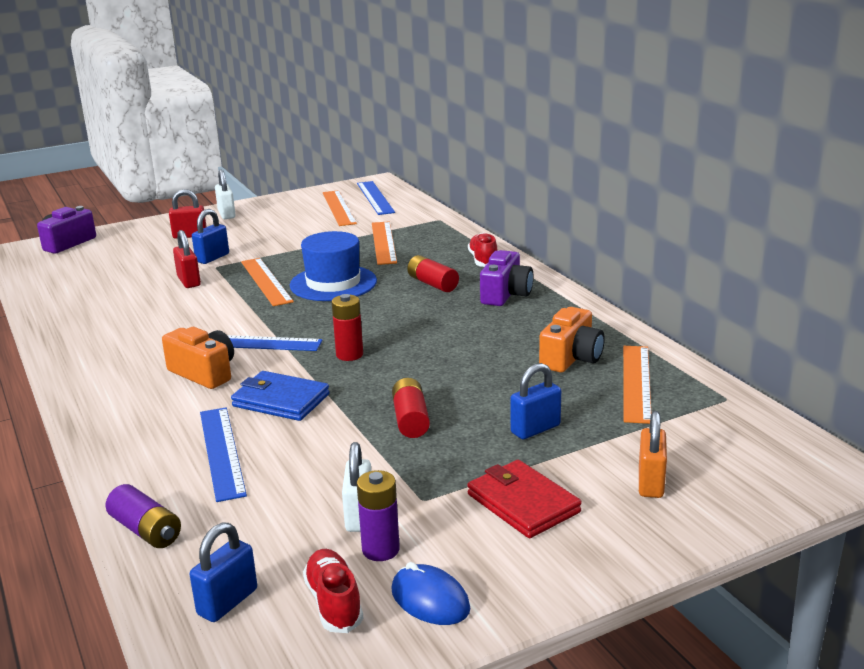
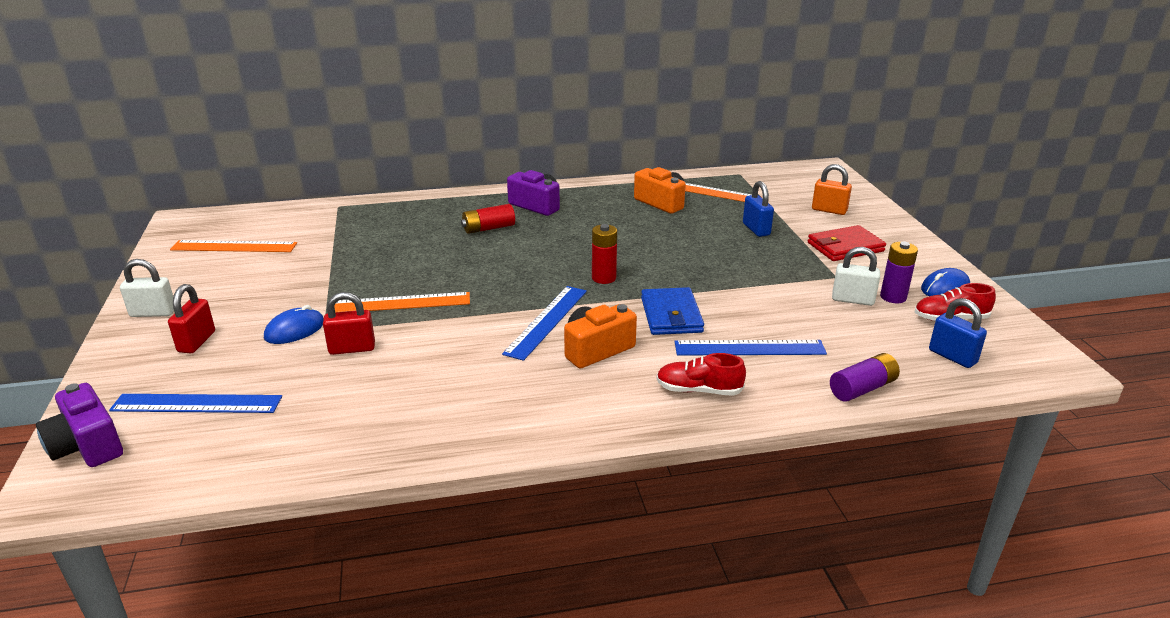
camera: 75 degrees left, 5 degrees up
(212, 258) = (295, 330): blue padlock -> blue mouse
(281, 400) = (671, 315): blue wallet -> blue wallet turned 45 degrees counterclockwise
(333, 283) = (442, 270): blue hat -> none
(375, 198) = (231, 226): blue ruler -> blue ruler (196, 404)
(384, 242) = (366, 236): orange ruler -> none
(410, 420) = (727, 267): red battery -> none
(483, 260) = (459, 203): red shoe -> red shoe (699, 390)

